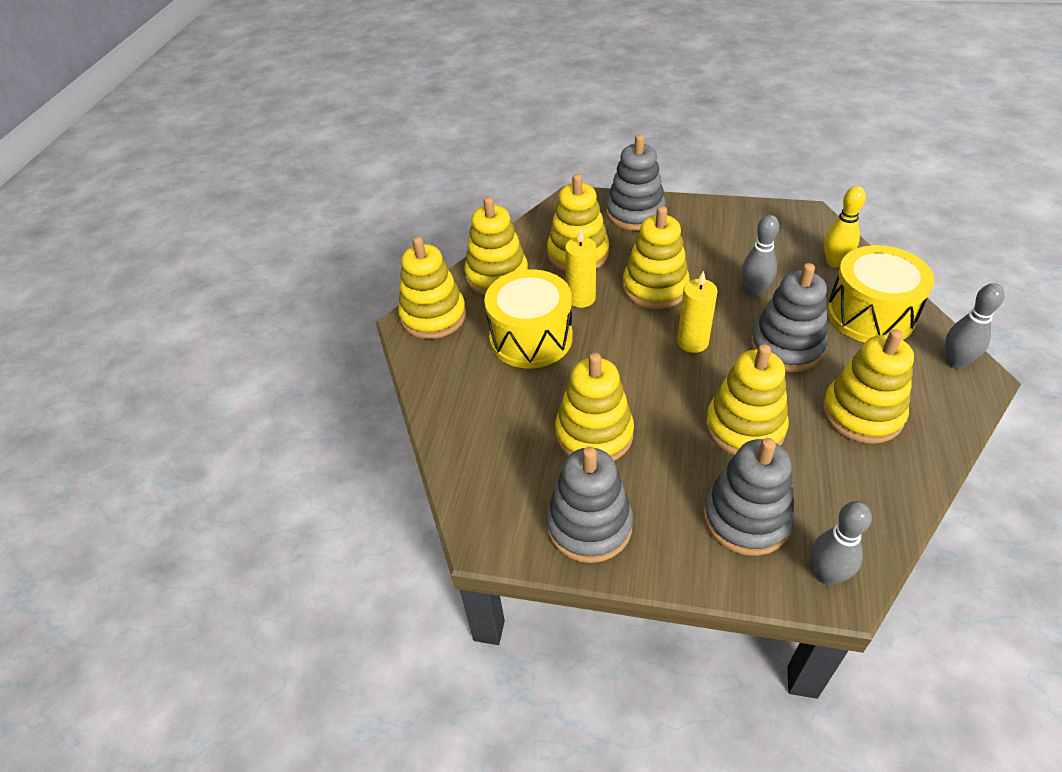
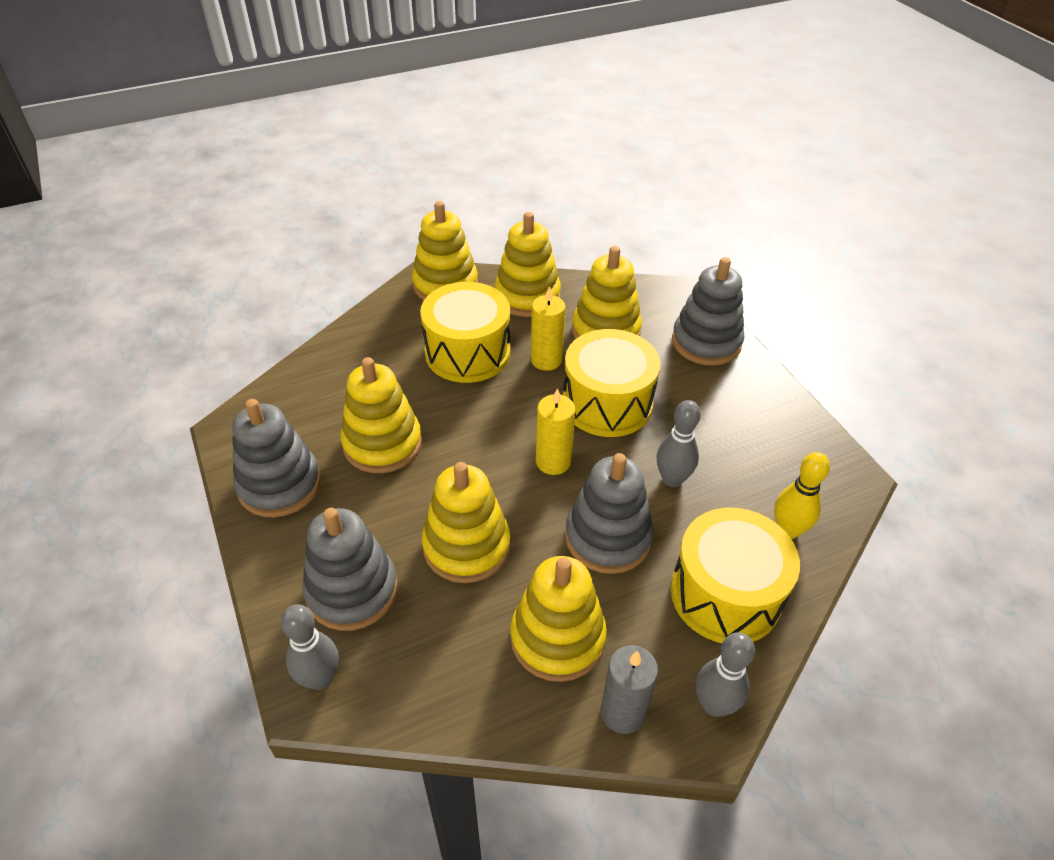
camera: 50 degrees right, 0 degrees up
(655, 288) = (607, 403): yellow stacking toy -> yellow drum
(941, 408) = (622, 712): none -> grey candle

